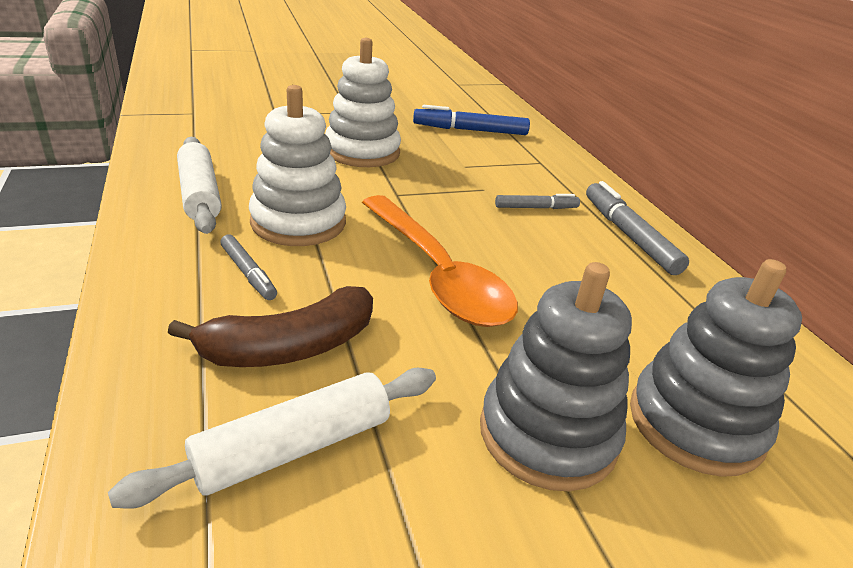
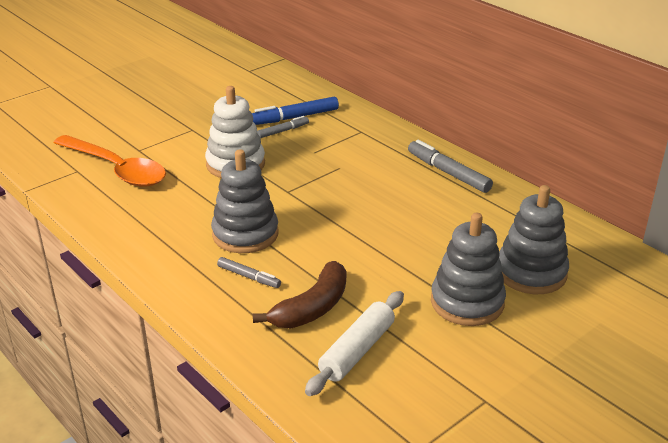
camera: 20 degrees left, 0 degrees up
(200, 195) = (162, 237): white rolling pin -> none
(298, 222) = (245, 234): white stacking toy -> grey stacking toy
(437, 274) = (355, 239): orange spoon -> orange spoon (117, 169)
(536, 208) = (381, 171): grey marker -> grey marker (283, 131)

